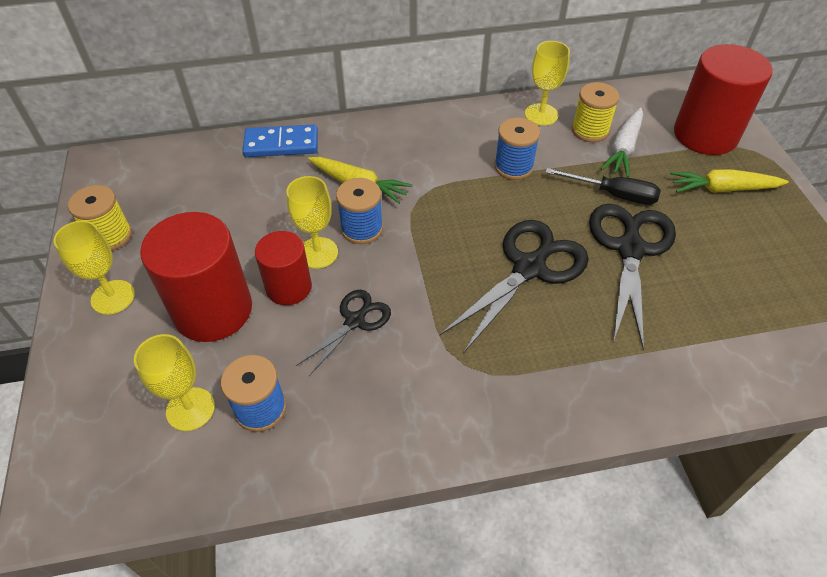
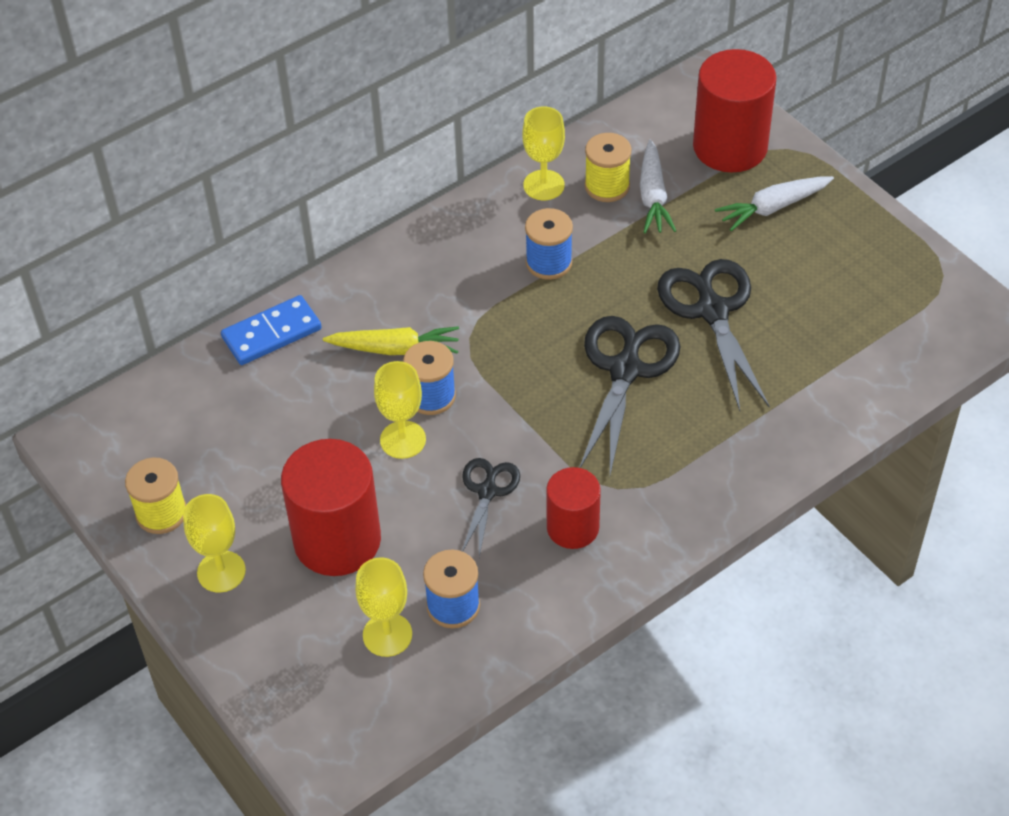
camera: 25 degrees left, 0 degrees up
(289, 287) = (398, 486): red cylinder -> red cylinder (572, 527)
(613, 194) = (668, 256): black screwdriver -> none
(722, 189) = (773, 207): yellow carrot -> white carrot

